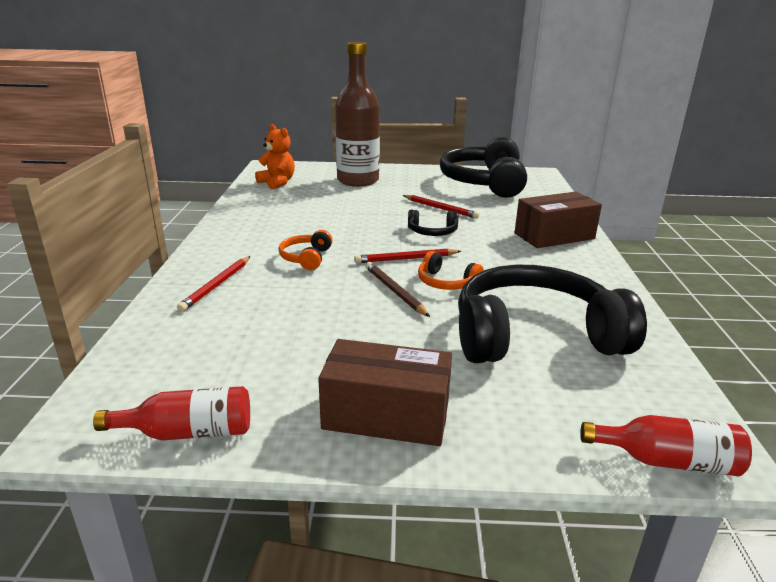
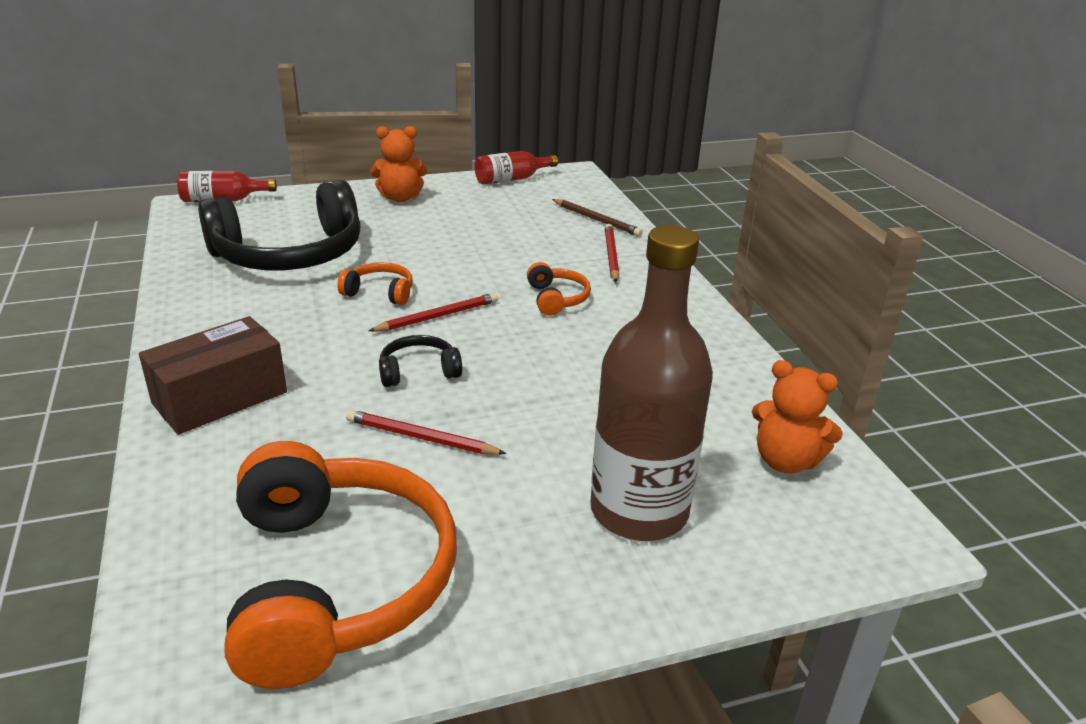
camera: 160 degrees right, 5 degrees up
(386, 415) = (400, 197): brown box -> orange teddy bear
(395, 291) = (432, 275): brown pencil -> brown pencil (596, 220)
(484, 182) = (336, 581): black headphones -> orange headphones

